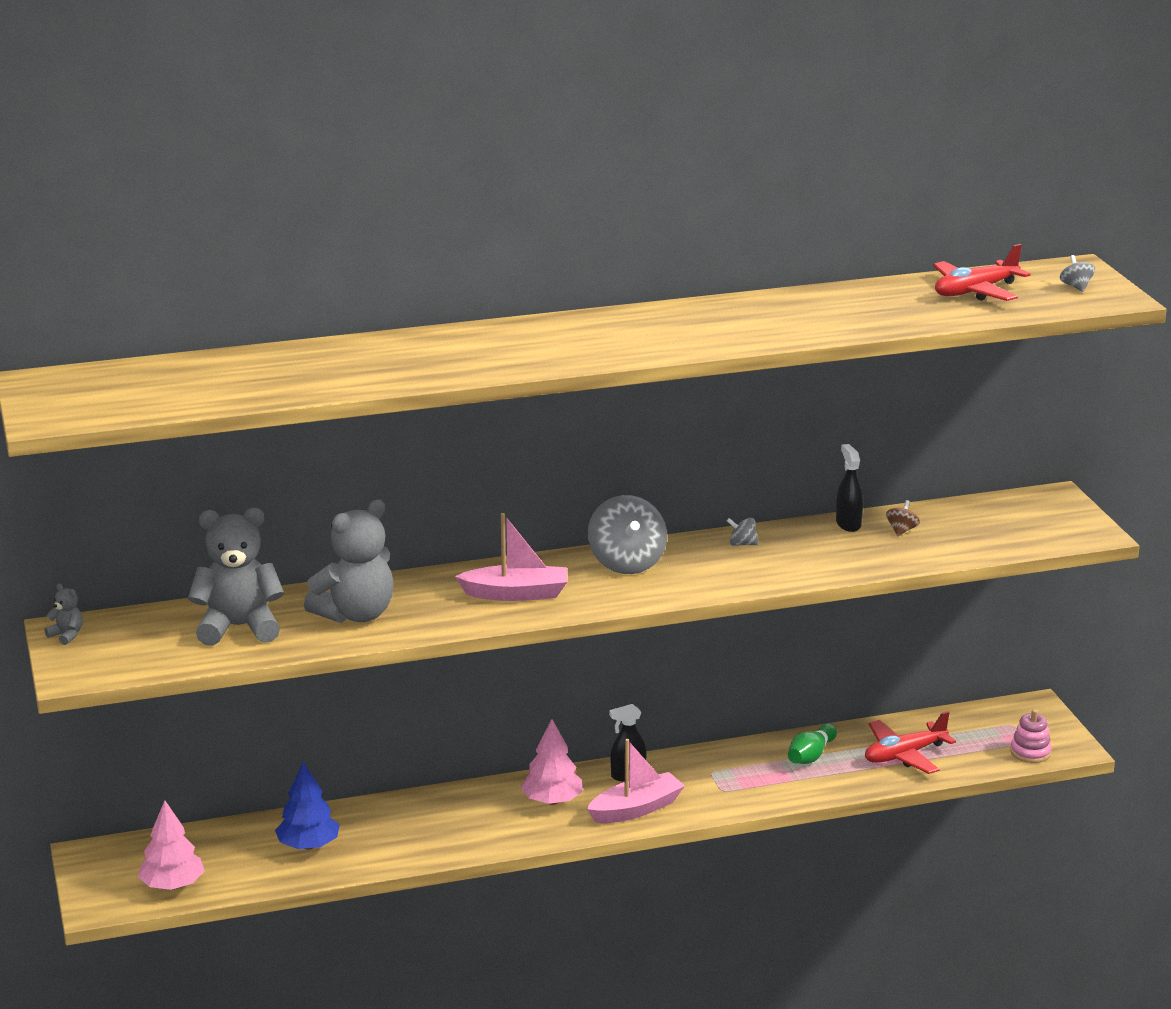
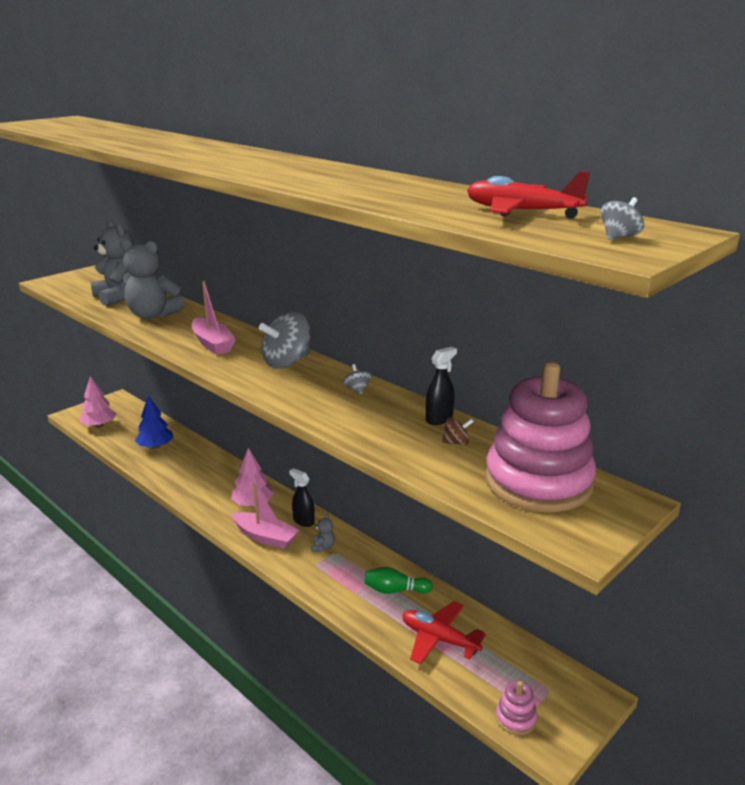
camera: 60 degrees right, 0 degrees up
(66, 635) = (88, 272): grey teddy bear -> grey teddy bear (323, 547)
(998, 519) = (538, 482): none -> pink stacking toy

